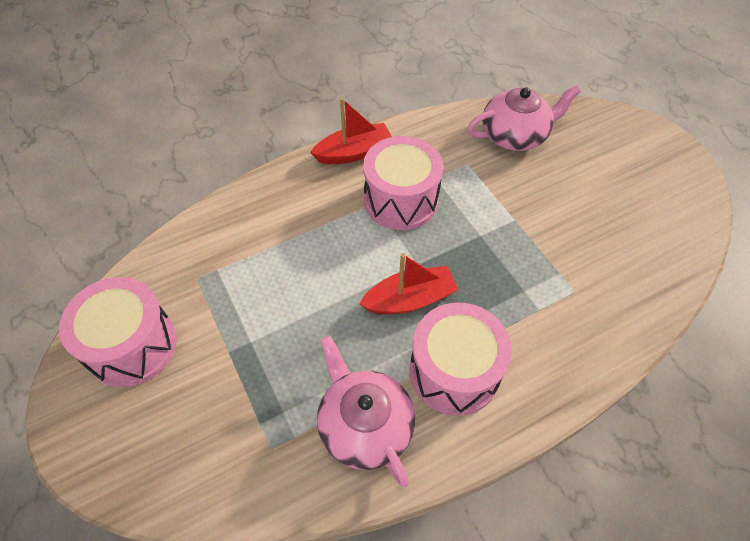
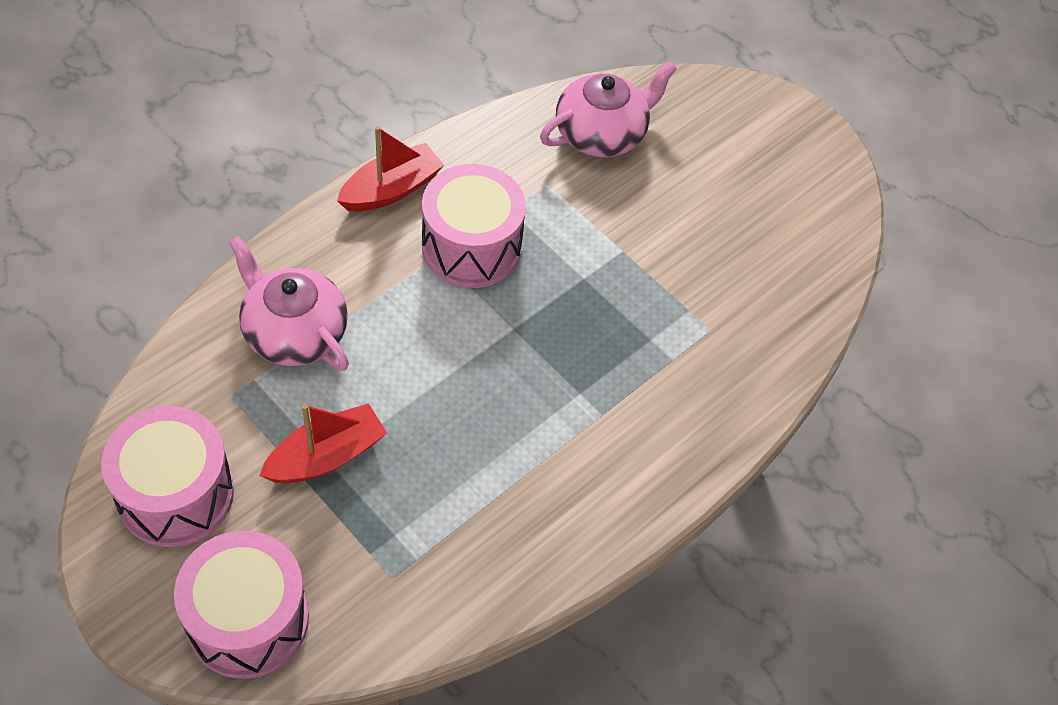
camera: 20 degrees left, 0 degrees up
(364, 425) = (496, 530): pink teapot -> pink teapot (294, 332)
(410, 299) = (514, 374): red boat -> red boat (327, 456)
(454, 372) = (586, 450): pink drum -> pink drum (248, 620)

